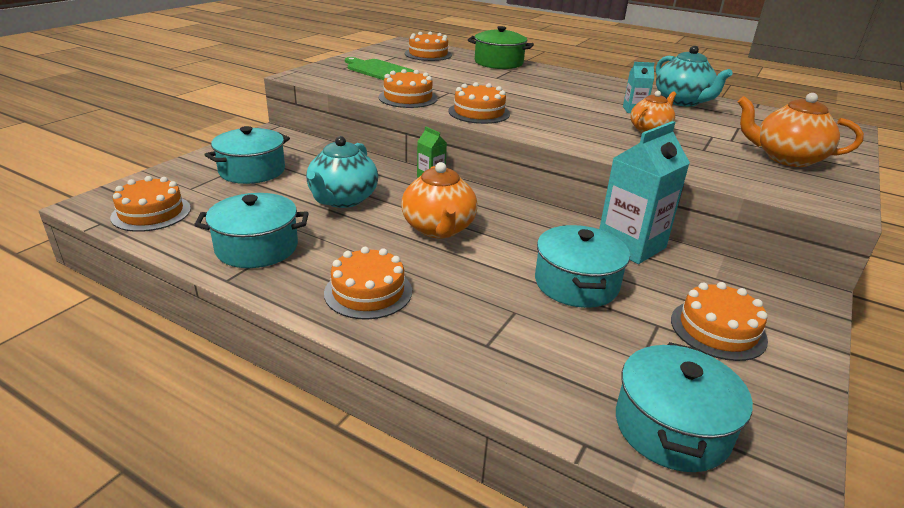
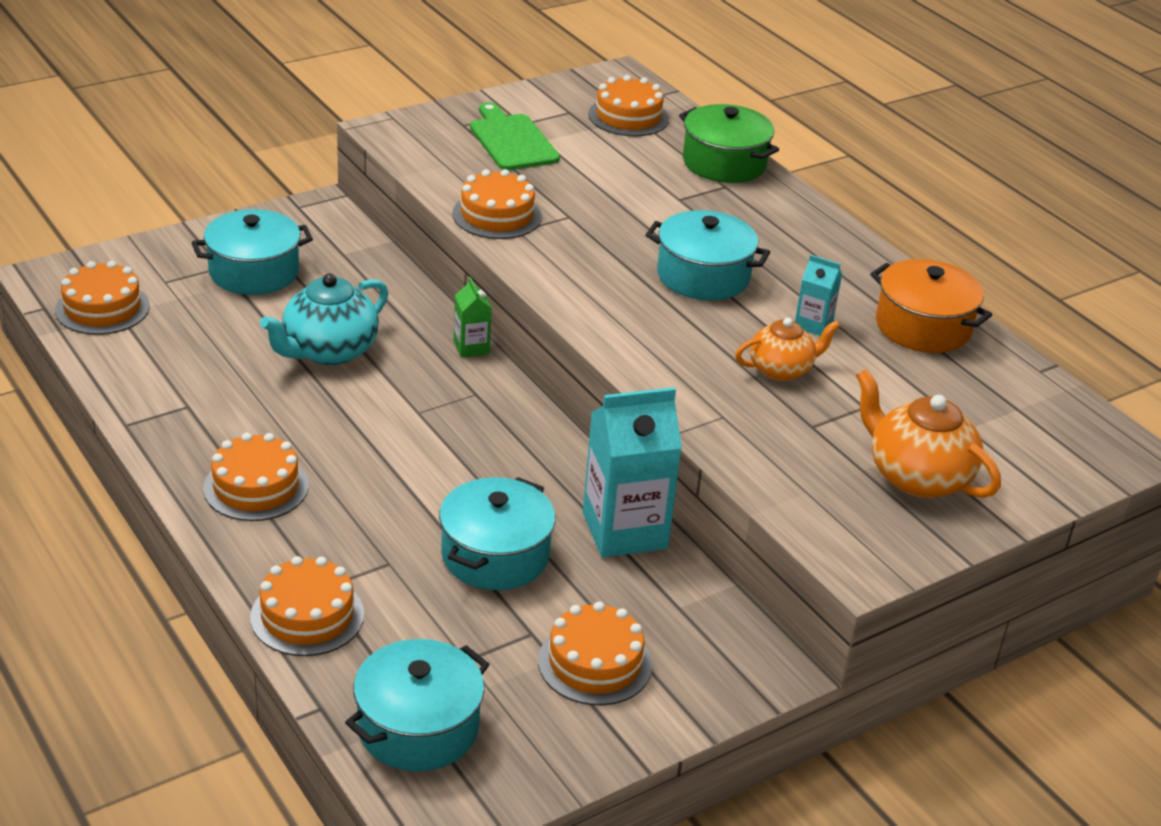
camera: 25 degrees right, 5 degrees up
(257, 247) = (182, 392): turquoise pot -> turquoise pot (703, 276)
(438, 229) = (406, 430): orange teapot -> none
(479, 112) = (568, 270): orange cake -> orange cake (307, 615)
(682, 102) = (923, 327): turquoise teapot -> orange pot

